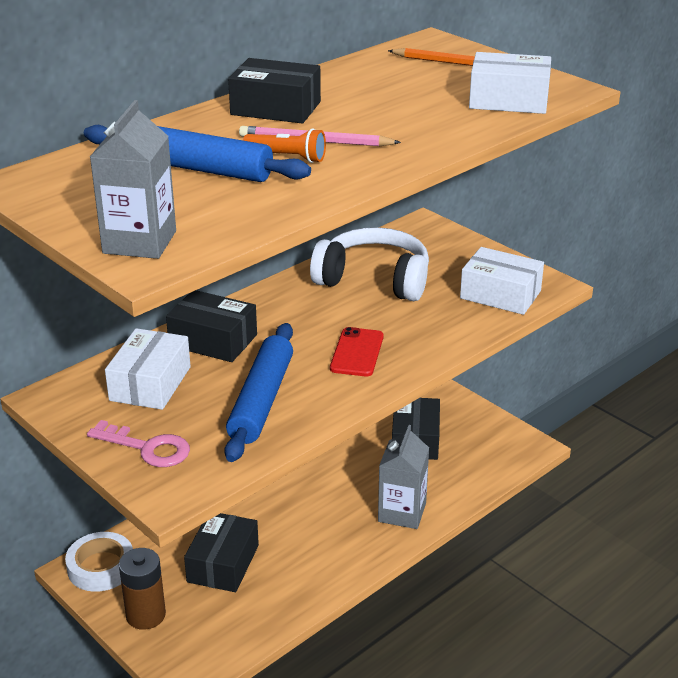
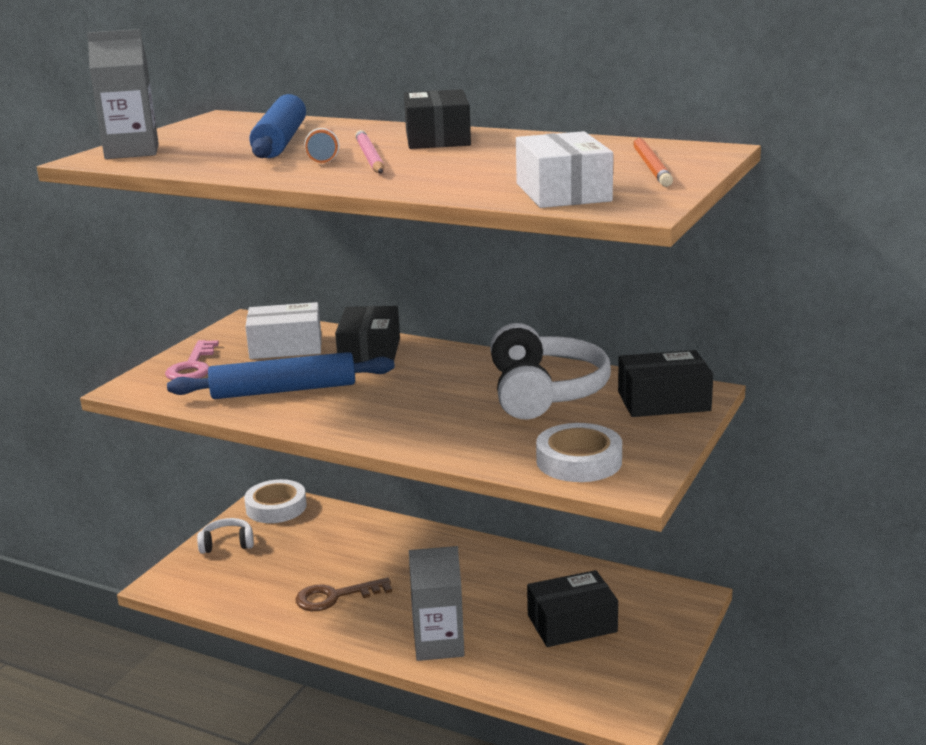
camera: 70 degrees right, 10 degrees down
(146, 615) = (227, 544): brown battery -> white headphones
(223, 563) = (307, 561): black box -> black box (663, 401)
(295, 557) = (335, 597): none -> brown key
(357, 352) = (393, 412): red phone -> none
(500, 294) = (579, 461): white box -> white tape

